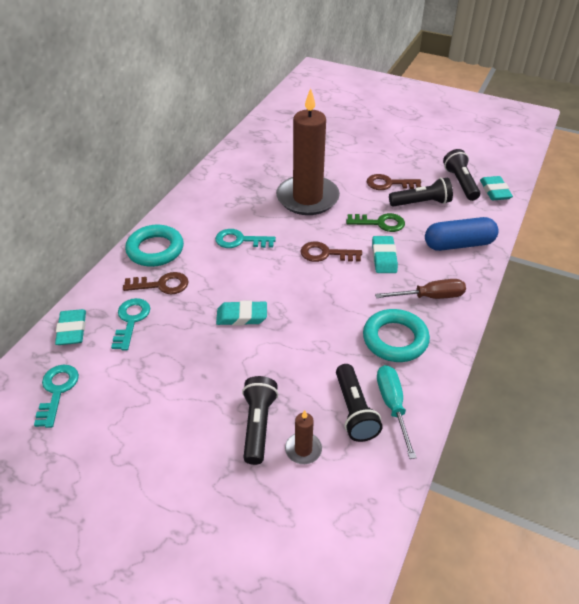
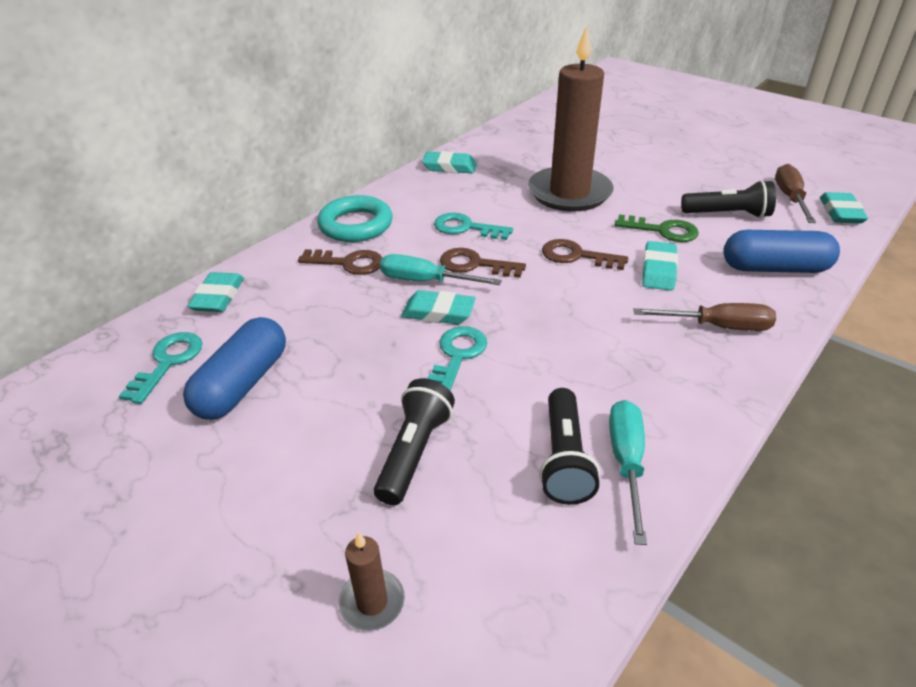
camera: 15 degrees right, 5 degrees down
(121, 398) = (242, 384): none -> blue capsule
(131, 320) = (294, 296): turquoise key -> turquoise key (457, 356)
(211, 185) = (449, 167): none -> turquoise eraser
(224, 292) = (425, 281): none -> turquoise screwdriver
(303, 449) = (470, 498): brown candle -> brown candle (372, 602)
(388, 184) = (685, 189): brown key -> brown key (474, 264)
(395, 339) = (651, 373): turquoise ring -> none
(460, 183) = (790, 198): black flashlight -> brown screwdriver

